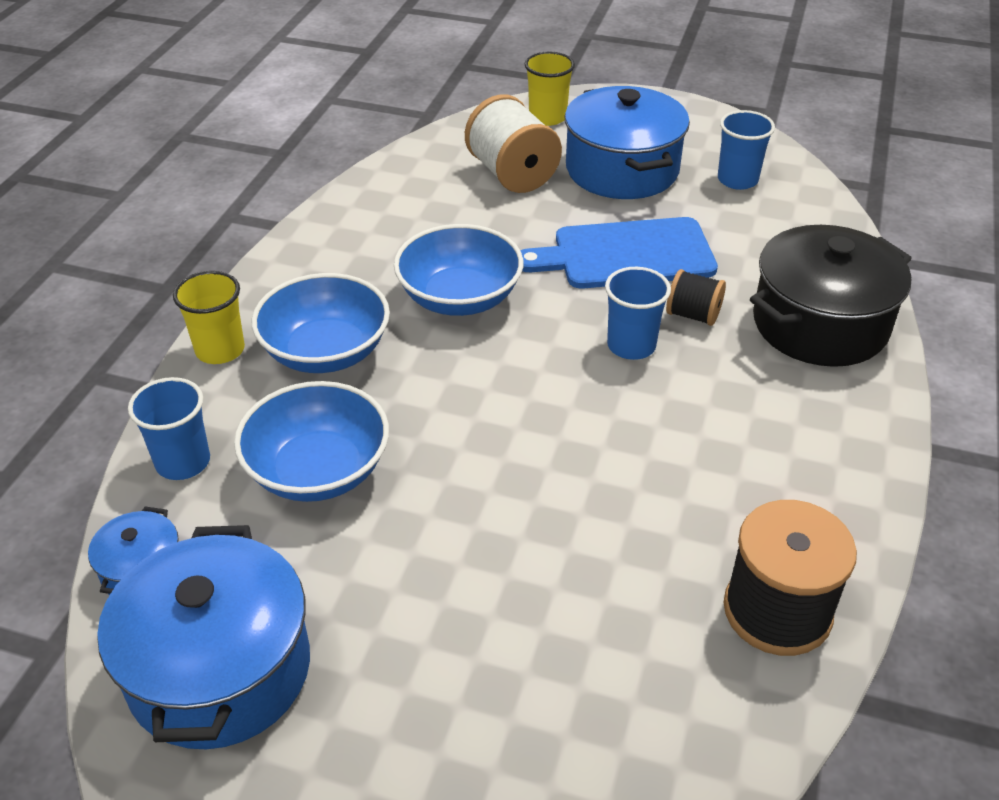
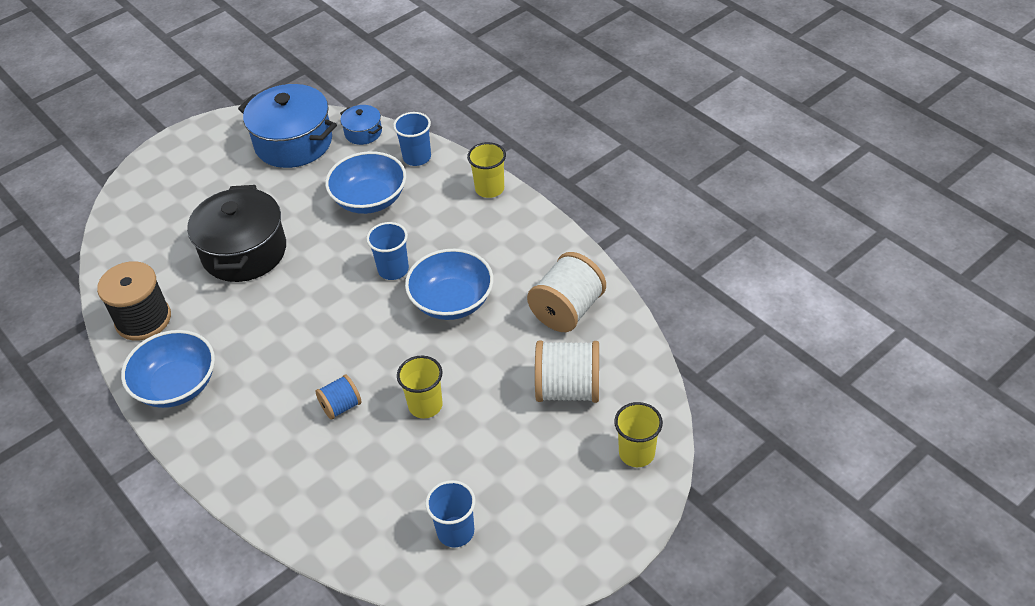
camera: 125 degrees right, 5 degrees up
(326, 351) = (453, 228): blue bowl -> blue bowl (177, 385)
(403, 210) = (567, 310): none -> white spool
(622, 170) = (525, 461): blue pot -> none
(625, 254) = (425, 405): blue cutting board -> yellow cup
(631, 345) = (343, 360): blue cup -> blue cup (393, 270)
(693, 315) = (341, 406): black spool -> blue spool
(820, 324) = (275, 468): black pot -> black pot (244, 252)

